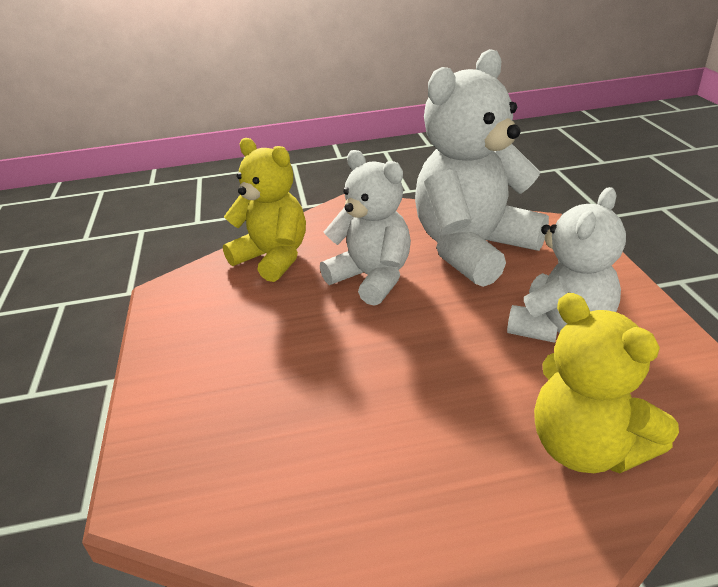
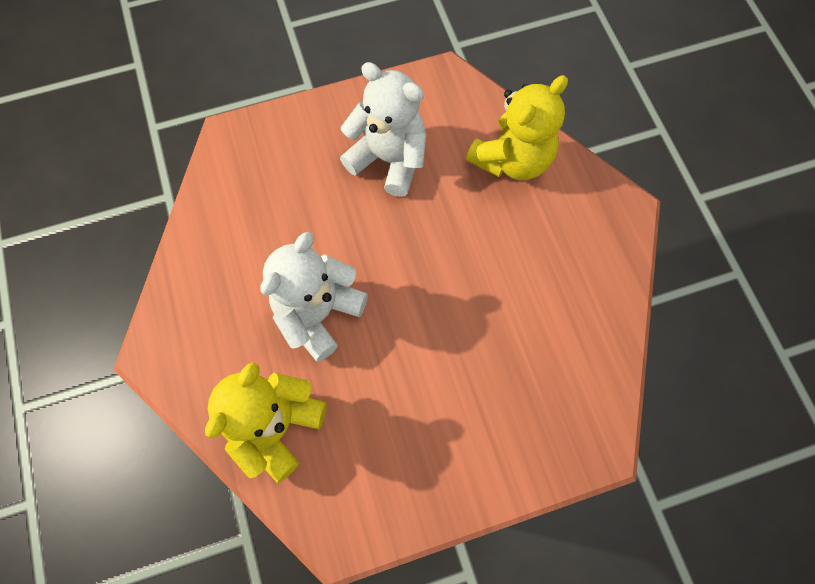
camera: 100 degrees left, 35 degrees up
(473, 249) = (267, 220): white teddy bear -> none

